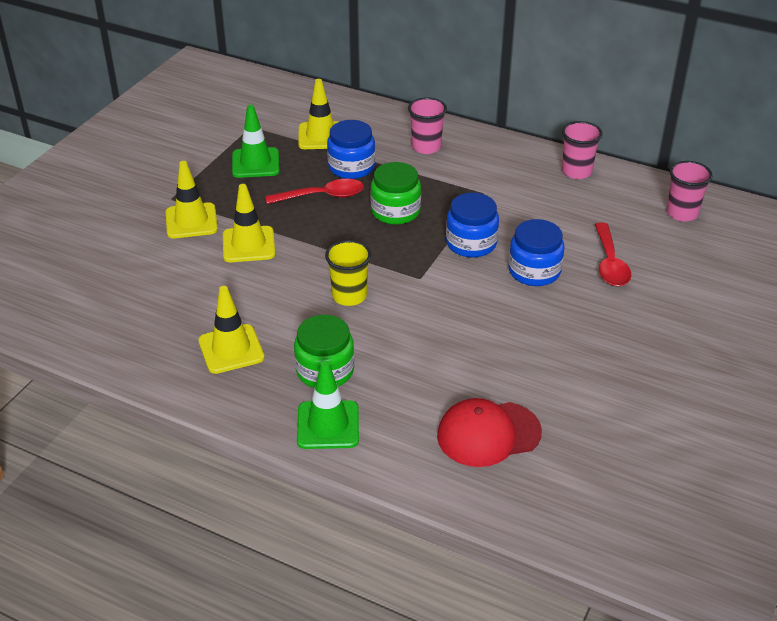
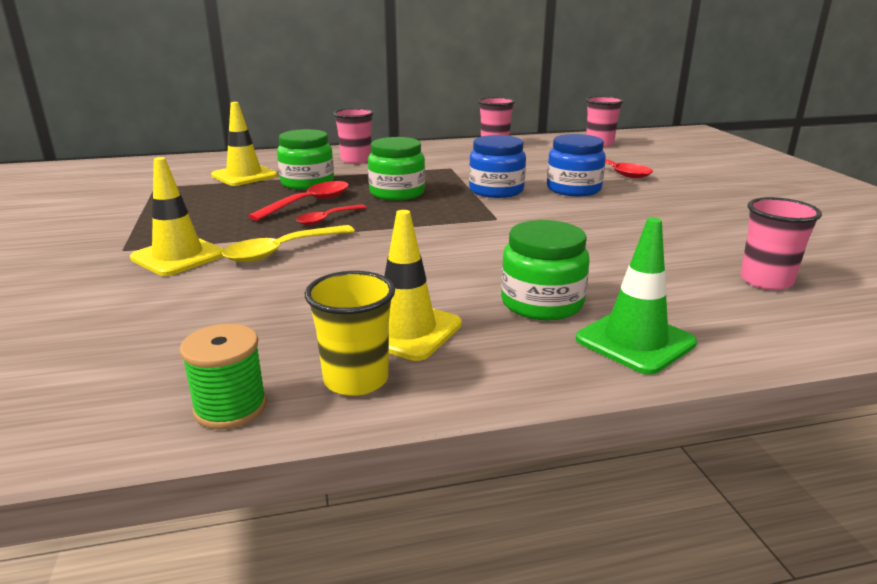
camera: 40 degrees left, 15 degrees down
(109, 353) = (230, 407): none -> green spool
(248, 245) = (282, 251): yellow traffic cone -> yellow spoon
(255, 163) = (198, 204): green traffic cone -> none
(311, 222) = (327, 219): none -> red spoon
(349, 296) = (457, 248): yellow cup -> yellow cup (356, 380)
(351, 167) = (307, 183): blue jar -> green jar
(488, 434) = (766, 281): red cap -> pink cup

